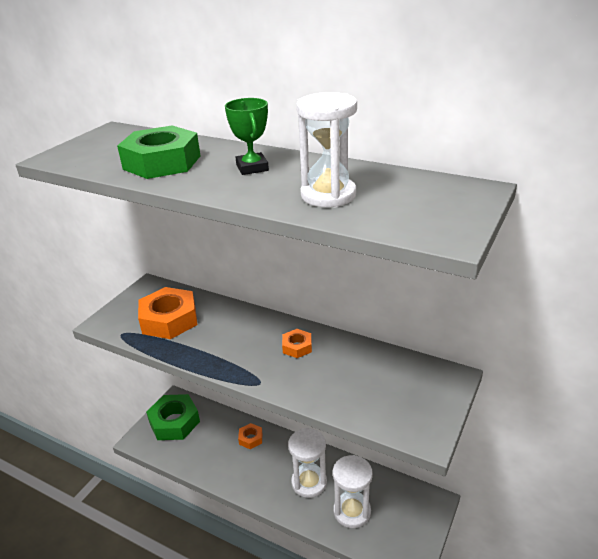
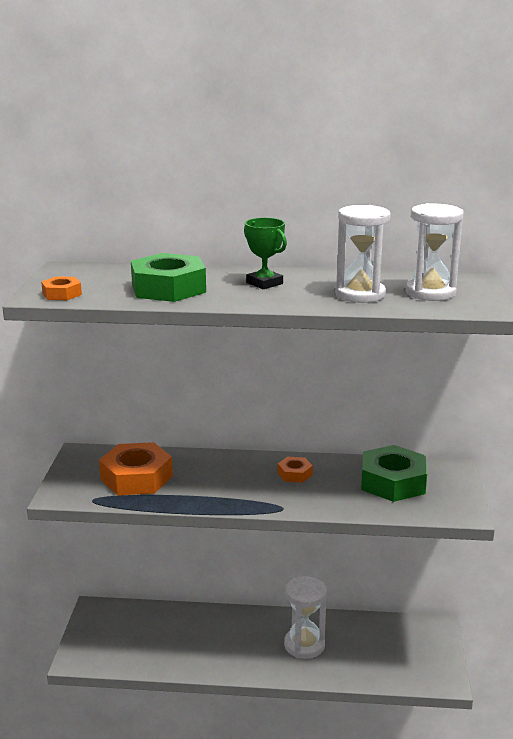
camera: 25 degrees left, 10 degrees down
(174, 422) = (109, 631): green nut -> green nut (392, 482)
(250, 438) = (213, 623): orange nut -> orange nut (62, 294)
(352, 511) = (364, 657): white hourglass -> white hourglass (430, 293)

